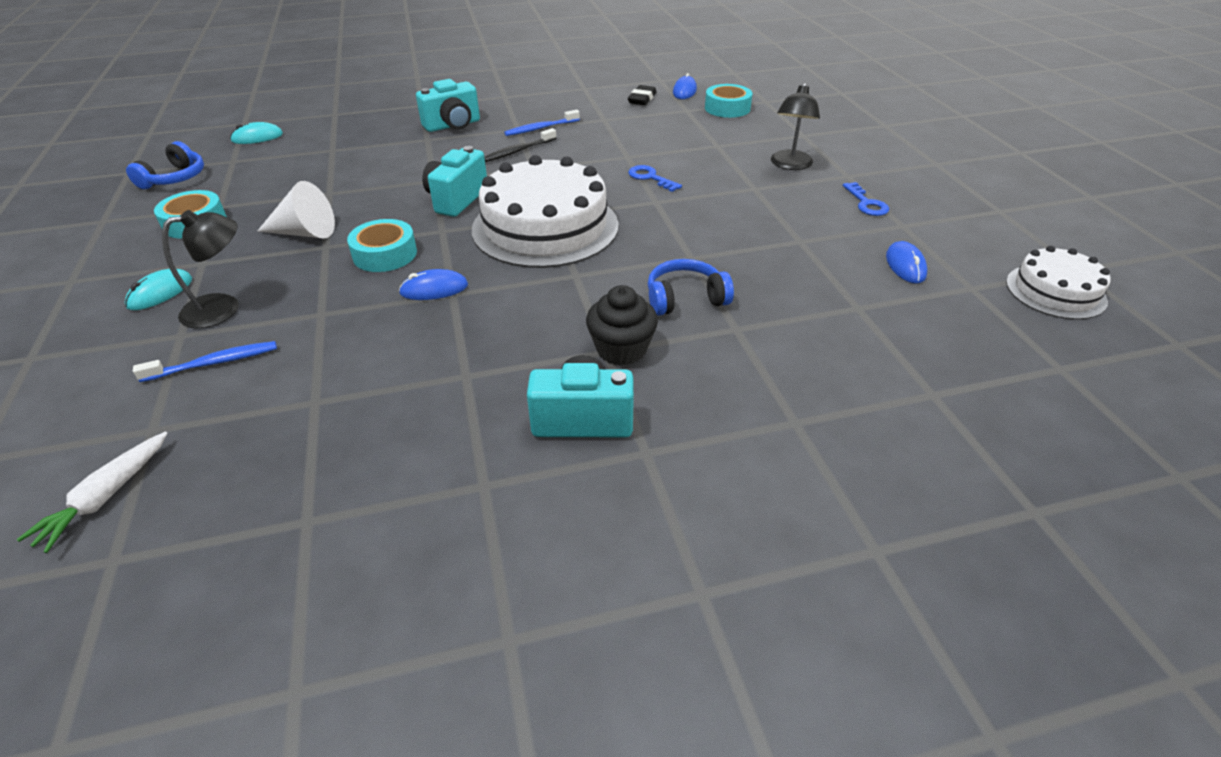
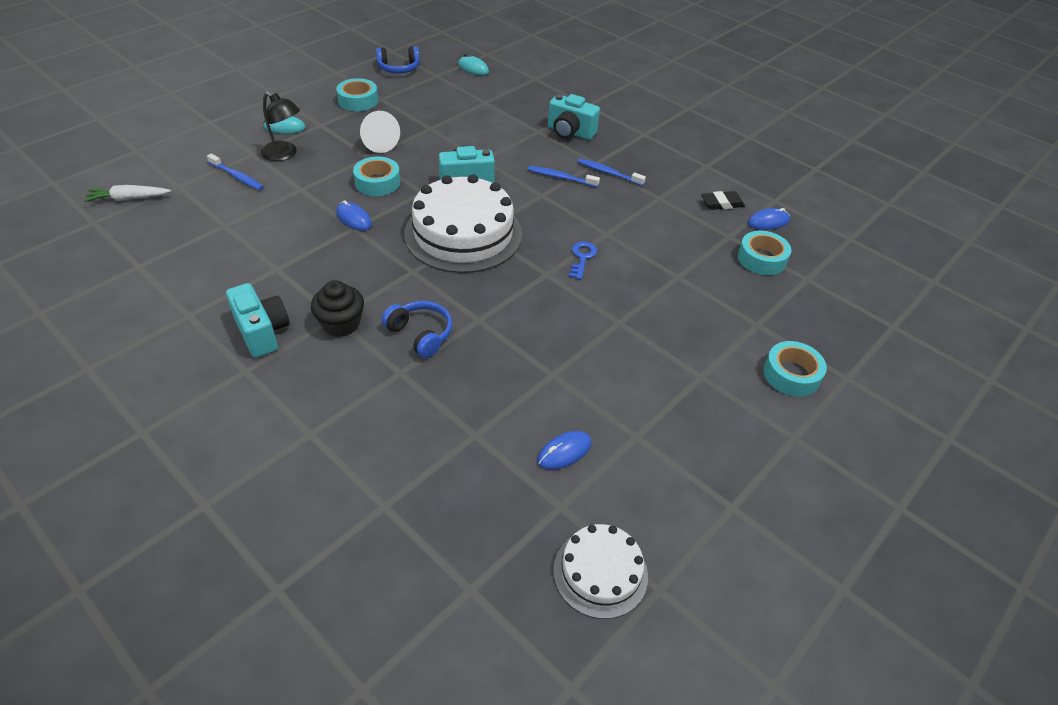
camera: 55 degrees right, 5 degrees up
(518, 151) = (561, 178): black toothbrush -> blue toothbrush
(790, 165) = (685, 332): black lamp -> none
(866, 203) = (657, 401): blue key -> none
(869, 142) = (791, 374): none -> turquoise tape

